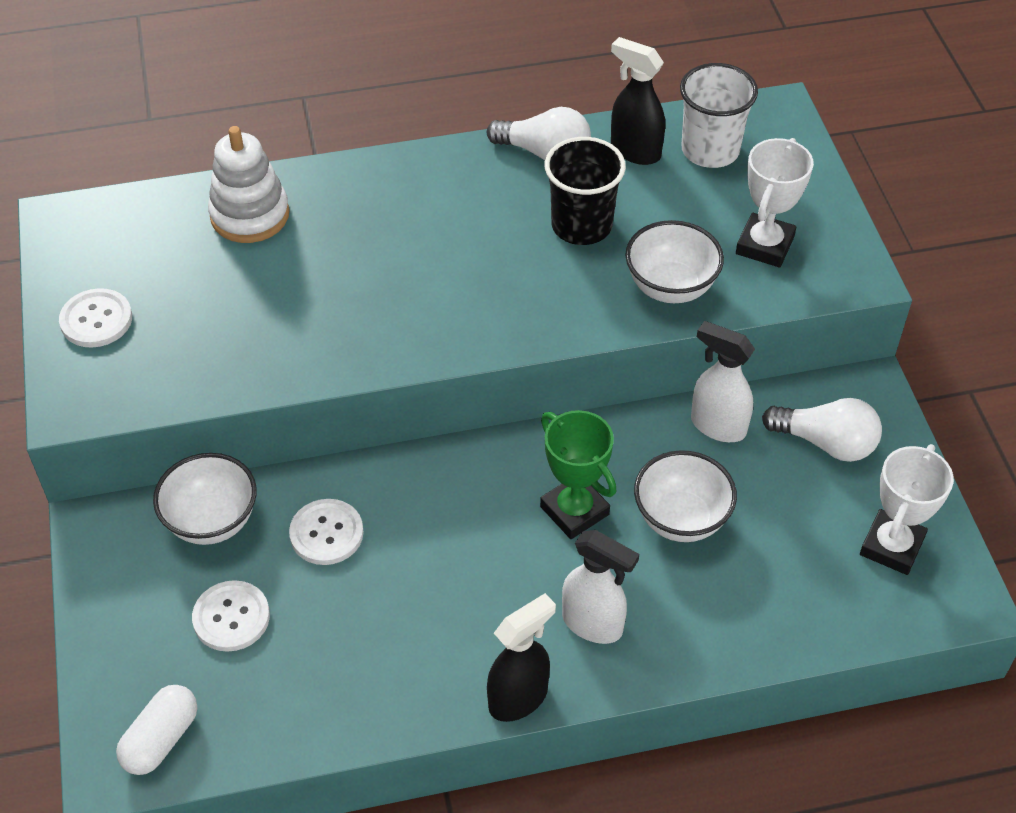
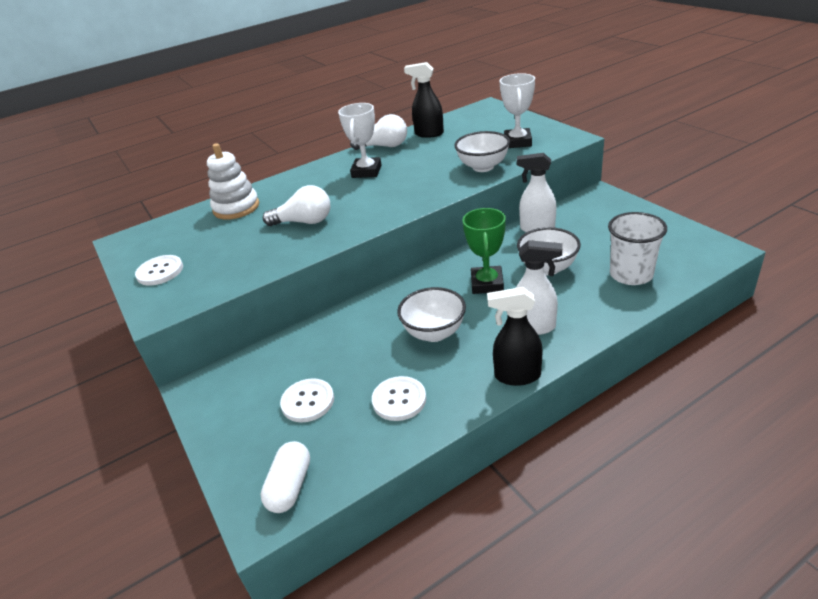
camera: 15 degrees left, 15 degrees down
(212, 521) = (272, 359): white bowl -> white bowl (434, 333)
(326, 533) = (348, 341): white button -> white button (399, 400)
(519, 698) = (517, 376): black spray bottle -> black spray bottle turned 120 degrees counterclockwise
(574, 510) = (487, 284): green trophy -> green trophy turned 60 degrees clockwise
(581, 225) = (420, 161): black cup -> none
(710, 150) = (465, 124): white cup -> white cup (631, 275)
(826, 443) = (596, 217): white light bulb -> white light bulb (304, 222)
(891, 546) = (665, 242): white trophy -> white trophy (366, 171)

